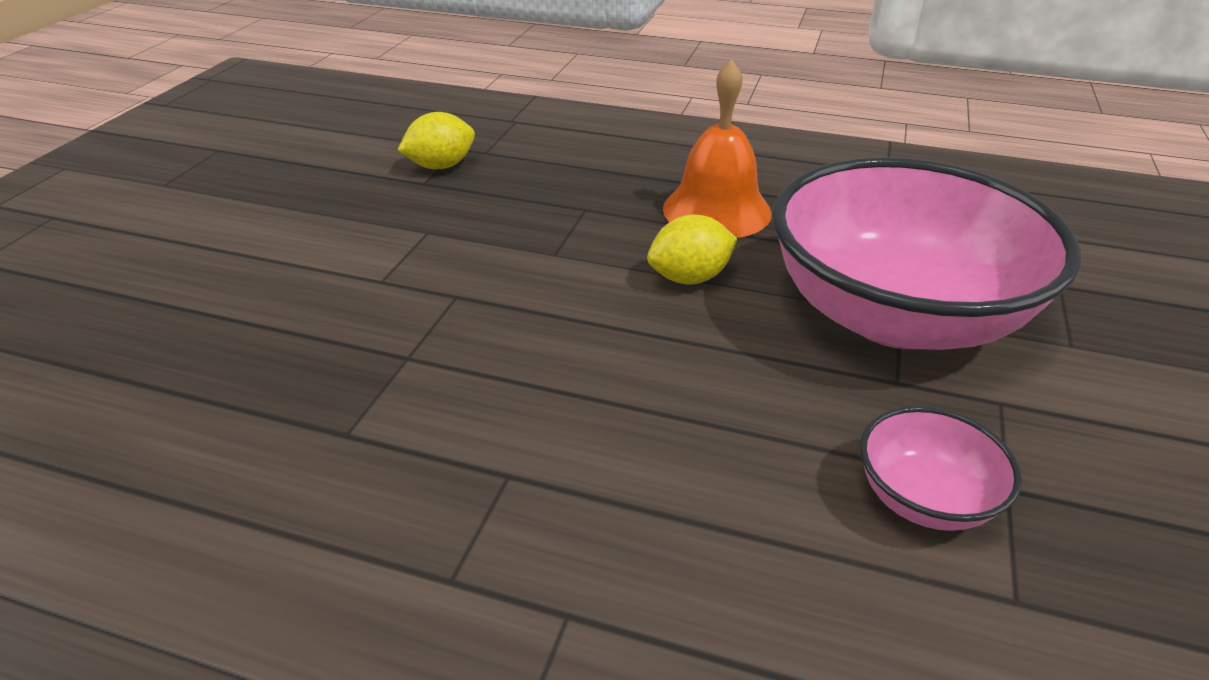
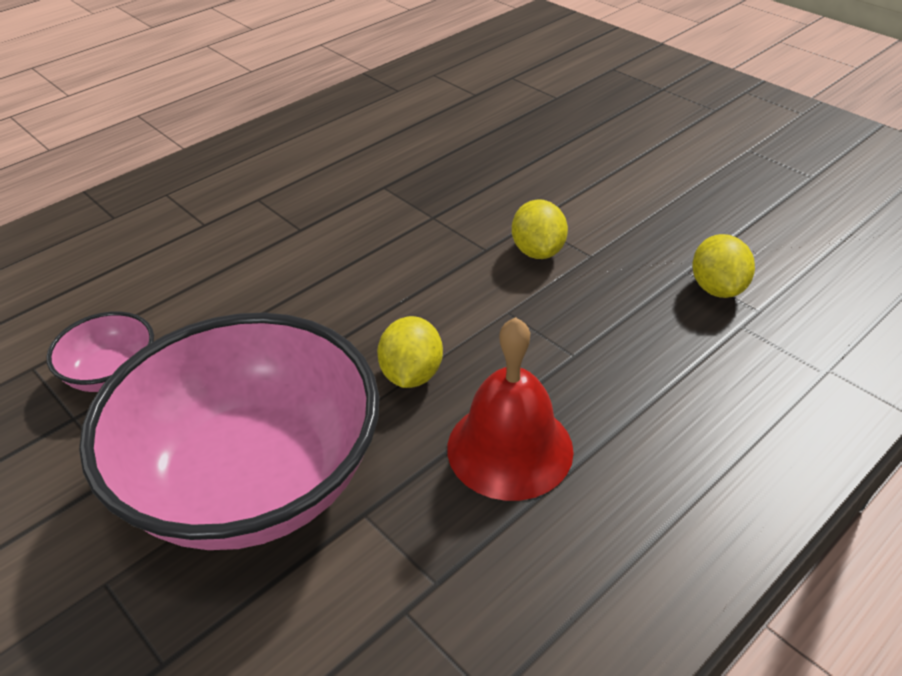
camera: 120 degrees right, 5 degrees up
(439, 262) = (538, 251): none -> yellow lemon
(717, 210) = (510, 448): orange bell -> red bell

